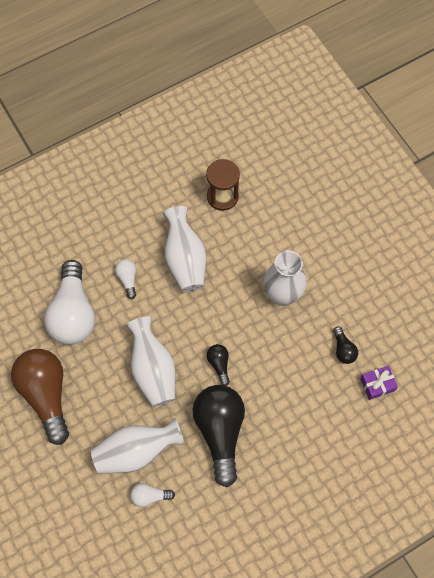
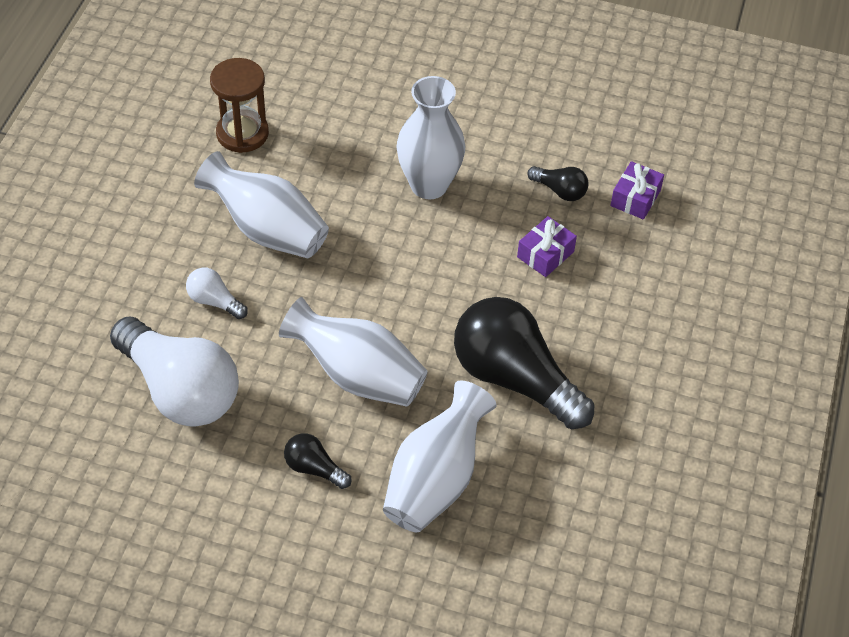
camera: 45 degrees left, 15 degrees down
(46, 395) = (244, 510): brown light bulb -> none
(150, 496) = (506, 515): white light bulb -> none
(219, 364) = (433, 309): black light bulb -> black light bulb (314, 468)
(300, 379) = (545, 254): none -> purple gift

